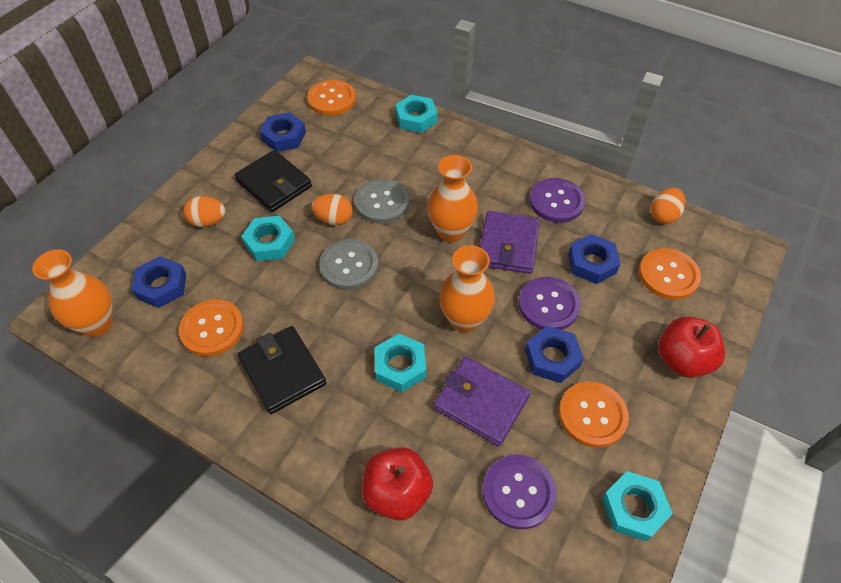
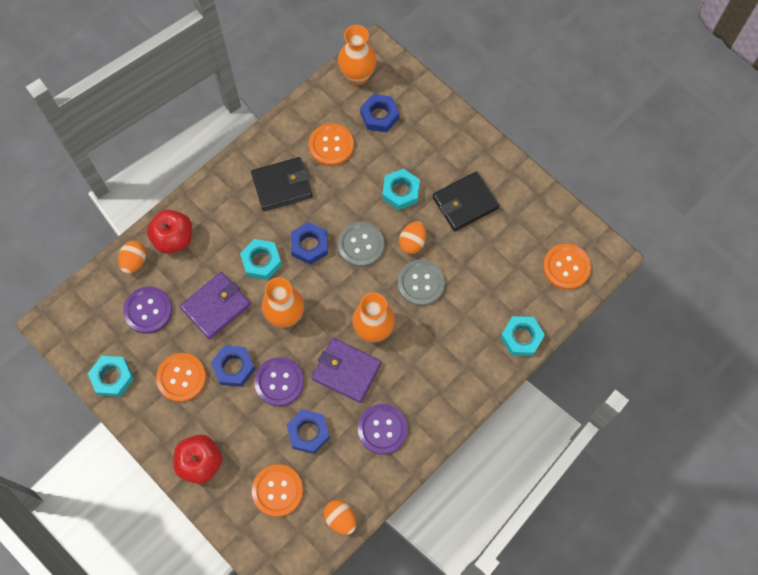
camera: 105 degrees right, 15 degrees up
(208, 221) = (435, 150): orange egg -> orange egg (134, 261)
(284, 136) = (523, 218): blue nut -> blue nut (309, 245)

